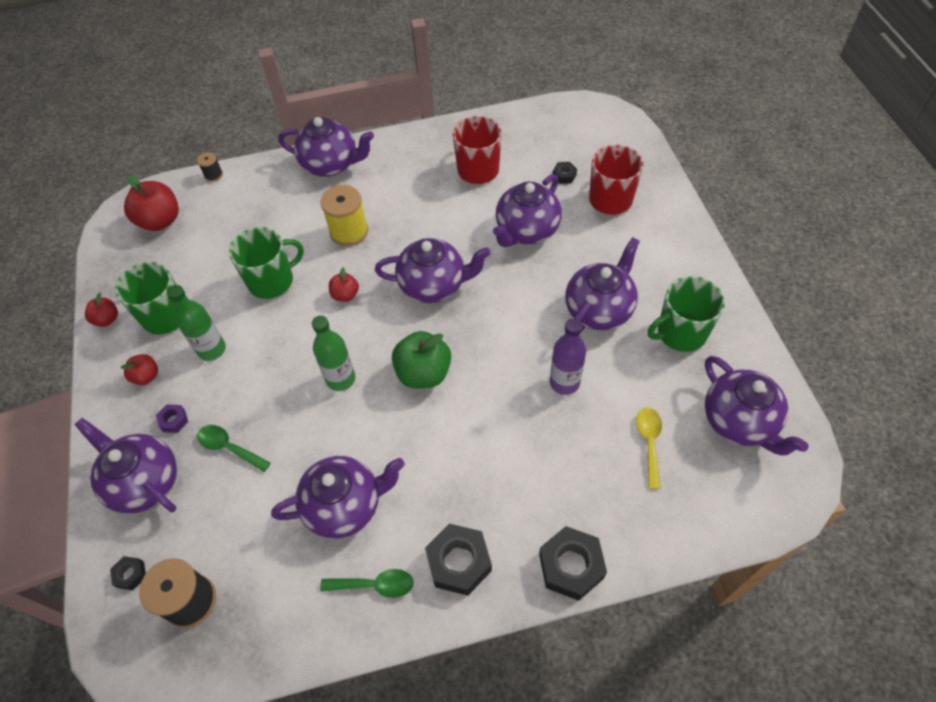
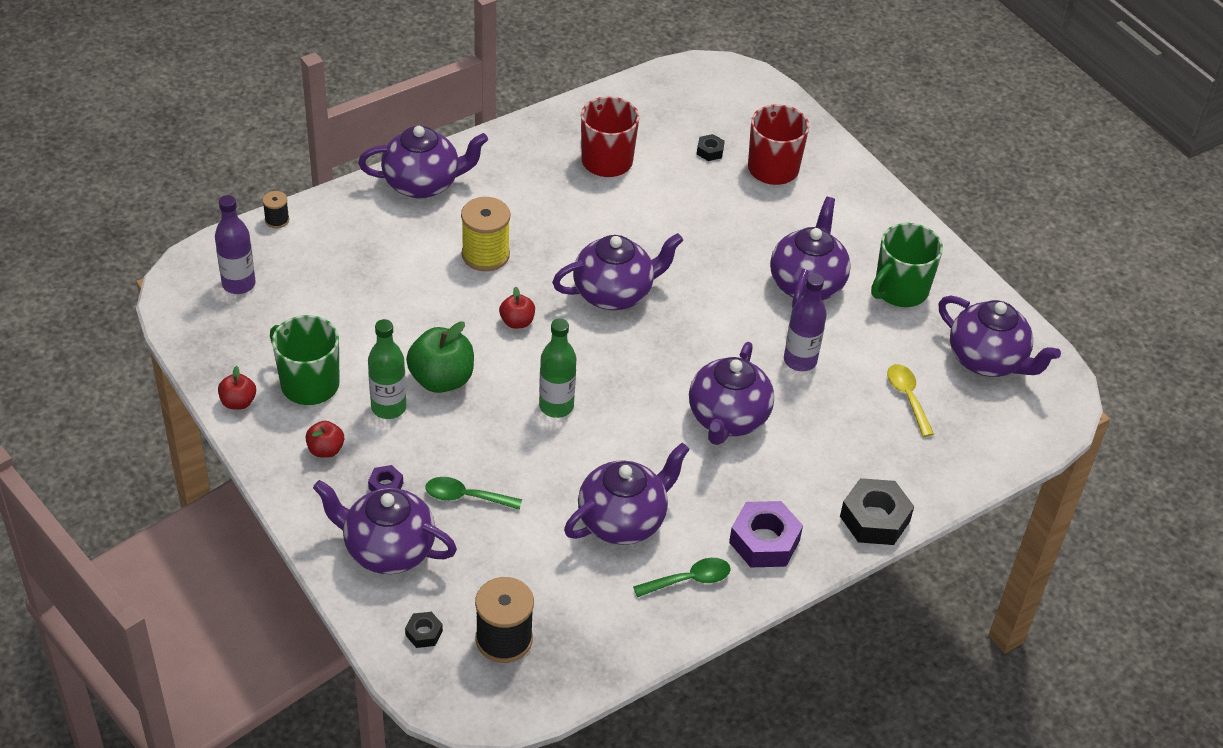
camera: 25 degrees left, 10 degrees down
(160, 221) = (238, 284): red apple -> purple bottle
(272, 281) = (420, 323): green mug -> none
(423, 373) = (646, 382): green apple -> green apple (441, 379)
(459, 562) = (764, 541): black nut -> purple nut
(526, 231) = (693, 218): purple teapot -> purple teapot (727, 419)

